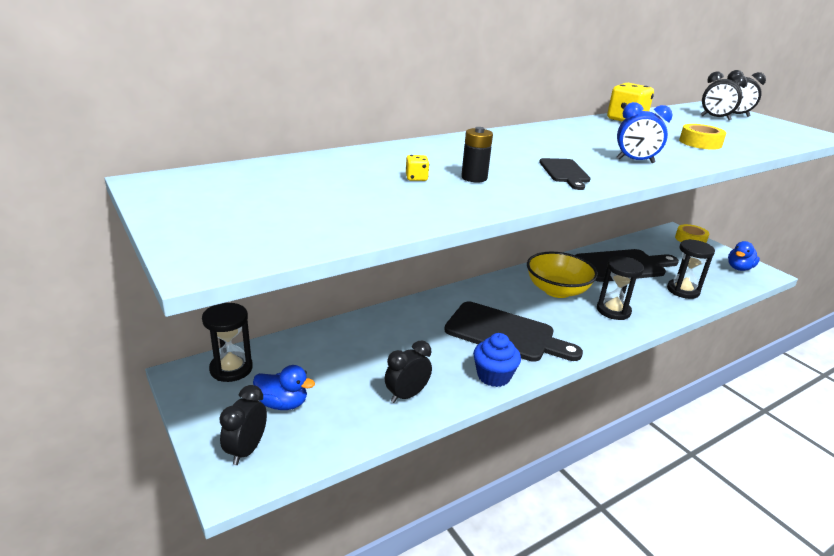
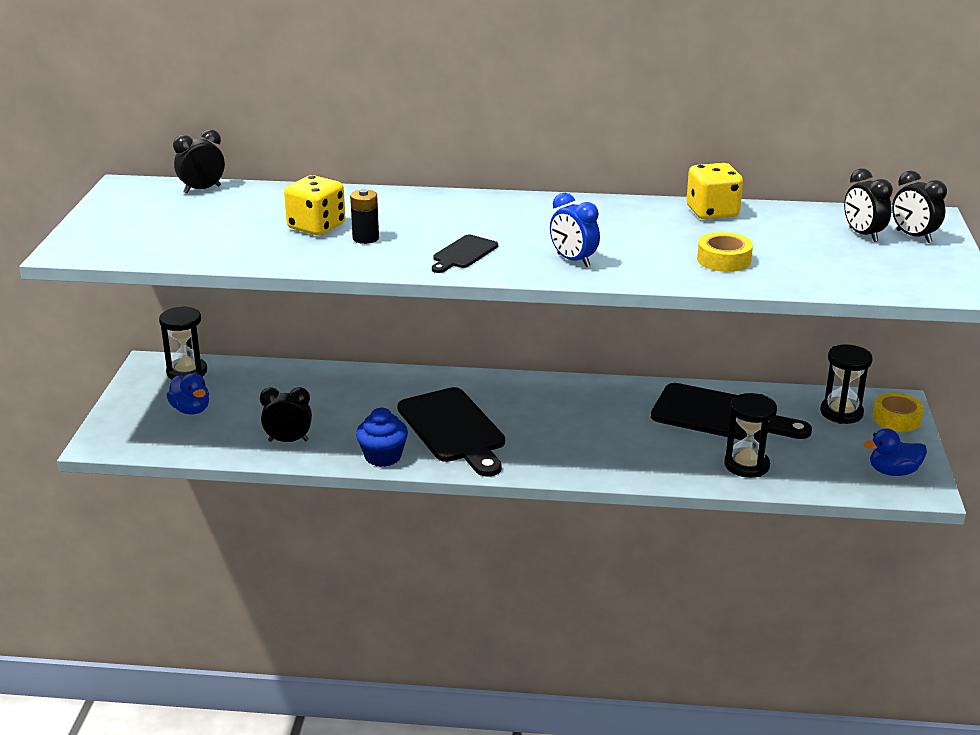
camera: 40 degrees right, 0 degrees up
(246, 450) = (131, 428): black clock -> black clock (202, 189)
(416, 178) = (316, 227): yellow dice -> yellow dice, size x2.20
(557, 290) = (583, 412): yellow bowl -> none
(613, 311) = (611, 452): black hourglass -> black hourglass (841, 413)

